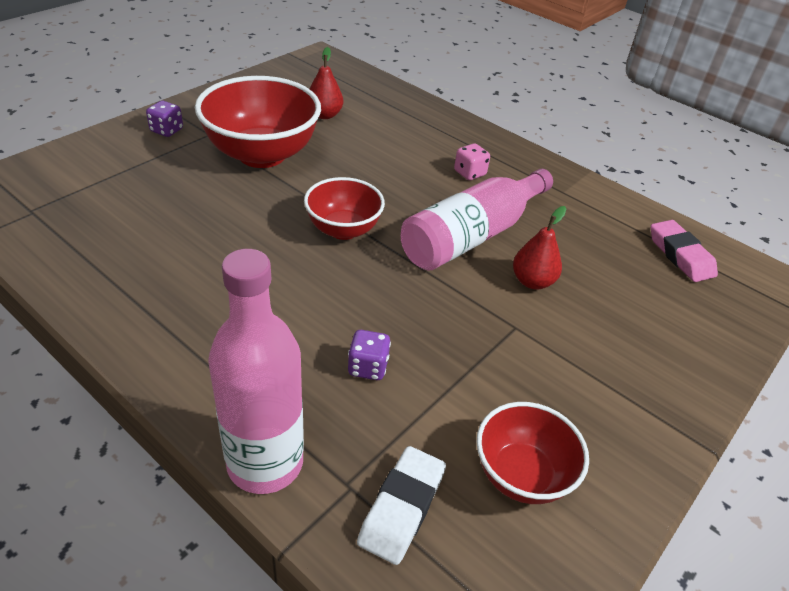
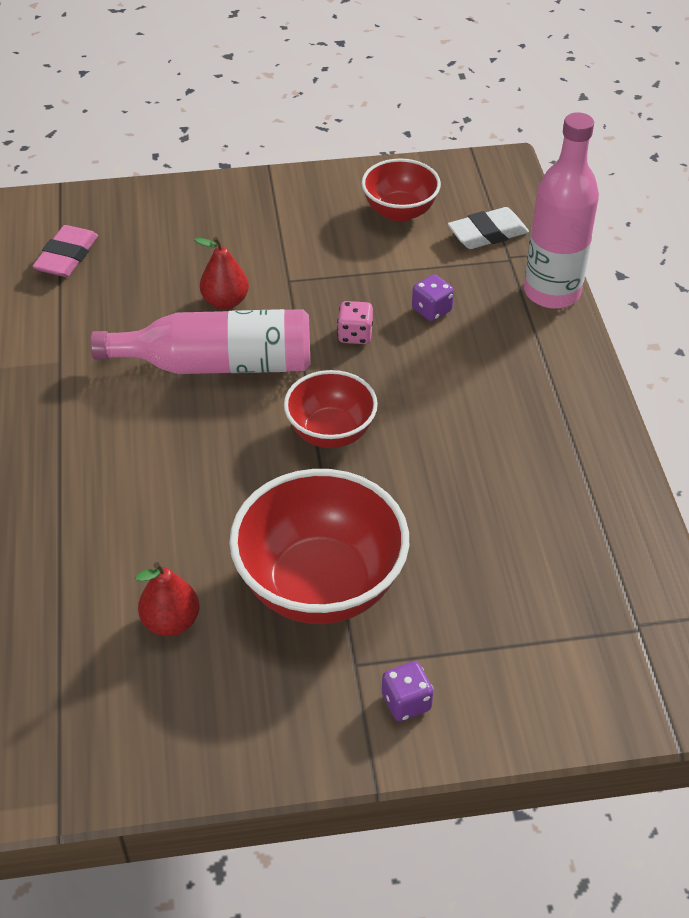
camera: 135 degrees left, 5 degrees up
(469, 173) = (119, 431): pink dice -> pink dice (355, 335)

